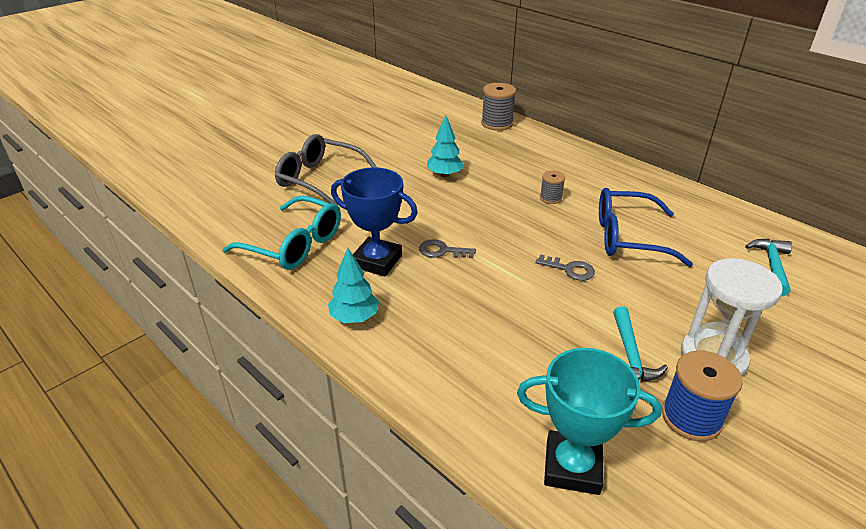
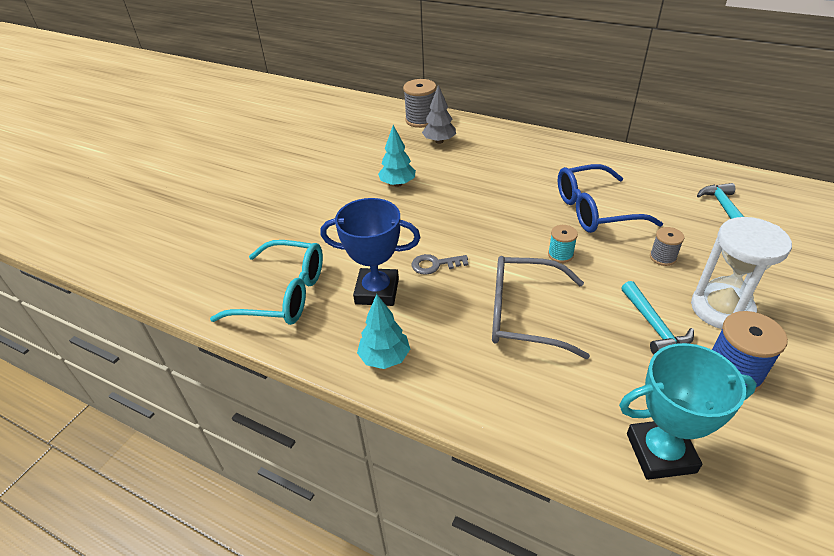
camera: 15 degrees left, 5 degrees up
(319, 179) = (274, 215): grey glasses -> grey glasses (523, 315)
(504, 145) = (439, 141): none -> grey tree
(550, 198) = (508, 186): grey spool -> grey spool (662, 257)
(570, 269) = (560, 254): grey key -> turquoise spool

